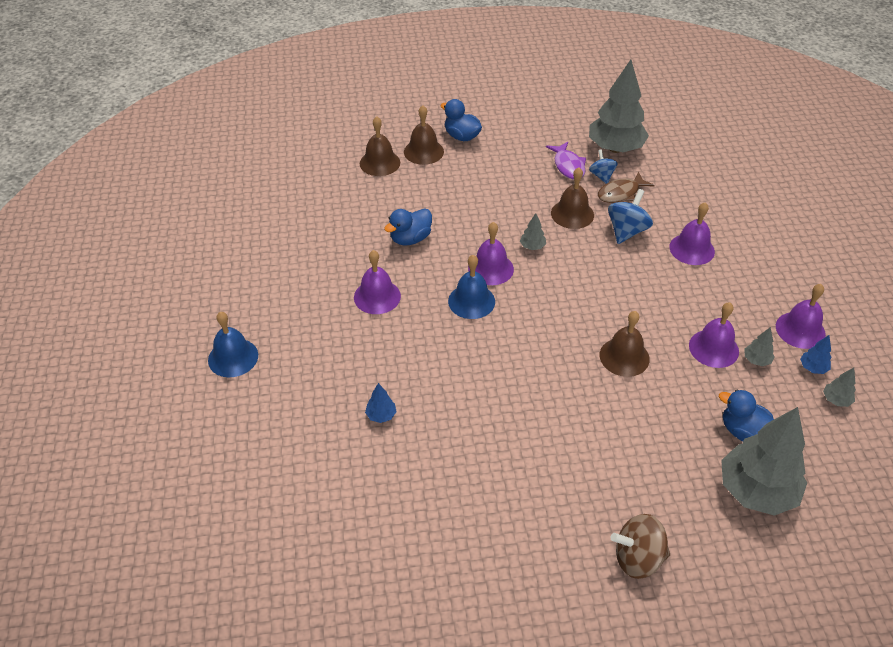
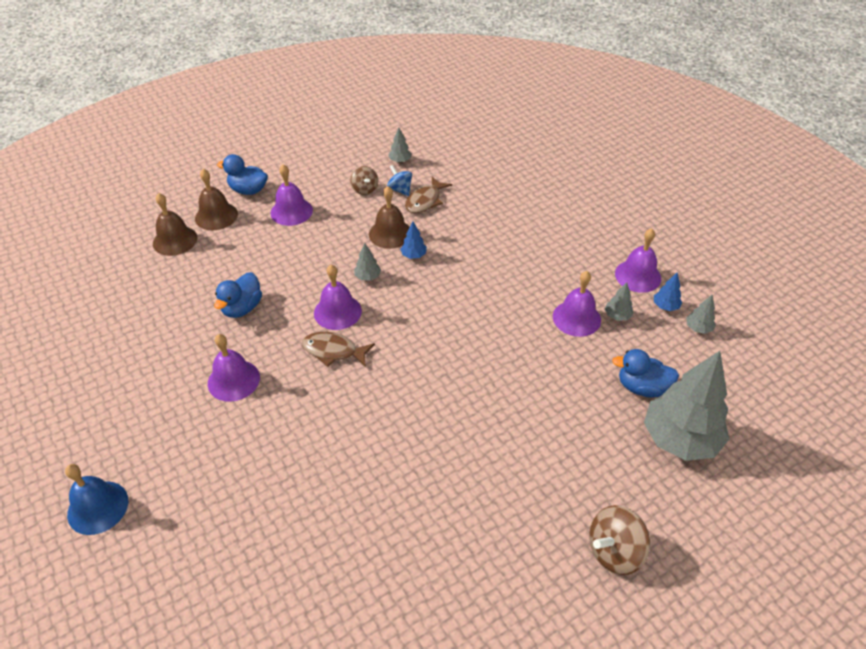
camera: 25 degrees left, 0 degrees up
(381, 415) = (295, 507): blue tree -> blue tree (413, 255)
(471, 301) = (333, 351): blue bell -> brown fish
(568, 166) = (365, 189): purple fish -> brown spinning top
(615, 148) = (400, 161): grey tree -> grey tree, size x0.40
(624, 357) = (504, 354): brown bell -> none
(627, 231) = (447, 234): blue spinning top -> none
(692, 249) = (512, 233): purple bell -> purple bell (291, 211)

